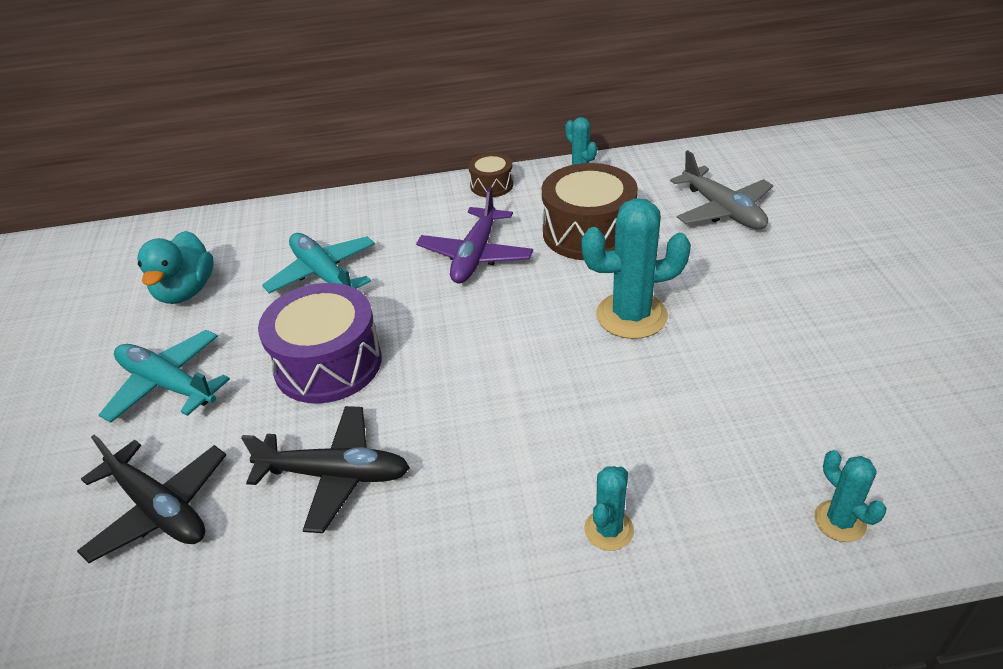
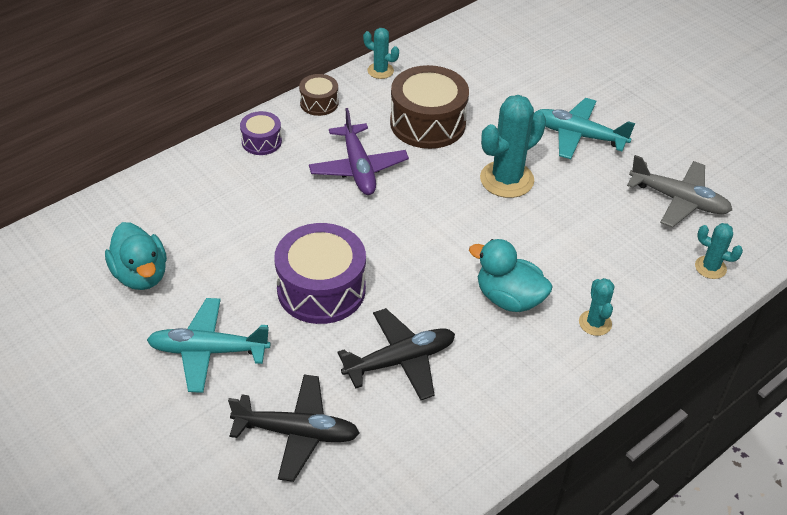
camera: 35 degrees left, 5 degrees up
(323, 274) = (249, 222): turquoise plane -> turquoise plane (578, 135)
(405, 205) = (261, 141): none -> purple drum
(521, 453) = (509, 298): none -> turquoise duck
(723, 210) = (509, 77): grey plane -> grey plane (679, 200)

